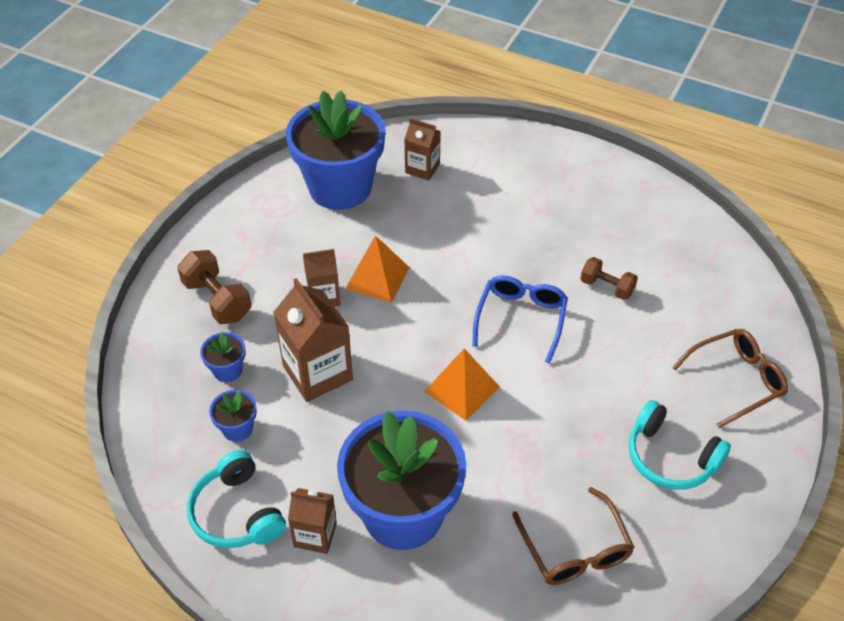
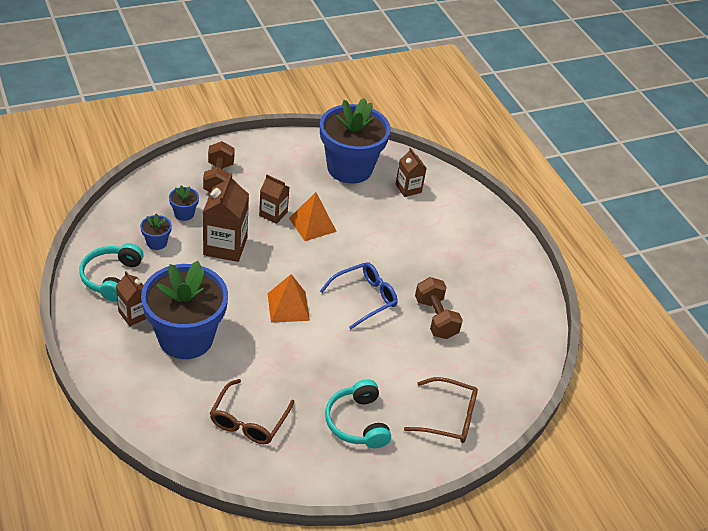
camera: 35 degrees right, 5 degrees down
(606, 287) = (435, 318): brown dumbbell -> brown dumbbell, size x1.51

